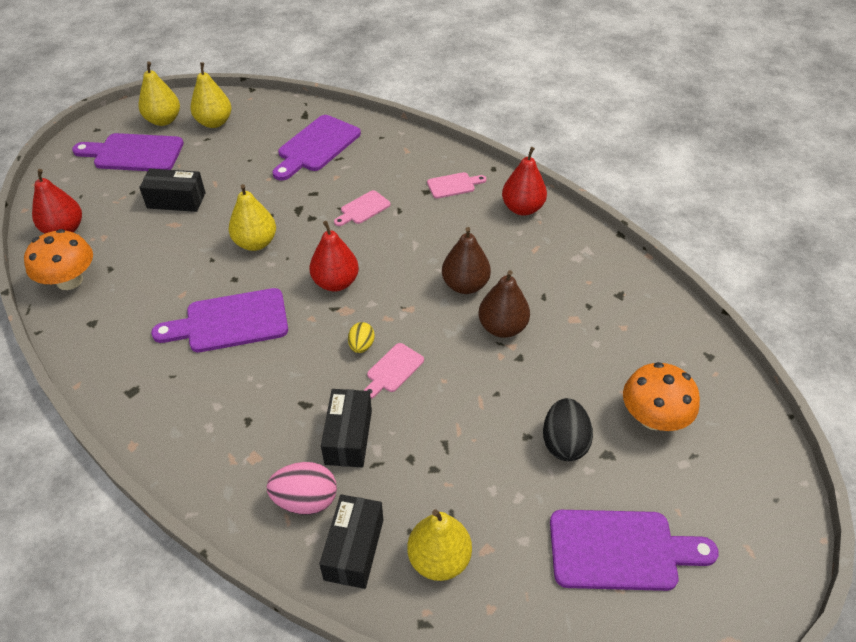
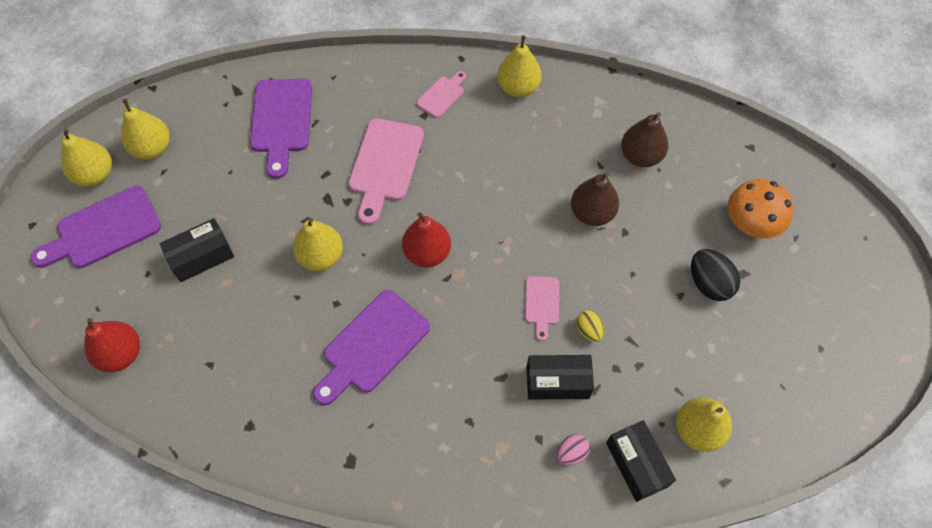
camera: 35 degrees left, 15 degrees up
(69, 281) = (183, 400): orange mushroom -> none
(306, 500) = (571, 453): pink egg -> pink egg, size x0.60
(348, 437) = (557, 382): black box -> black box turned 60 degrees counterclockwise
(361, 346) = (499, 298): yellow egg -> yellow egg (588, 330)
(363, 209) = (385, 165): pink cutting board -> pink cutting board, size x1.89
(465, 285) = (533, 191): brown pear -> brown pear (640, 156)
(522, 208) = (518, 87): red pear -> yellow pear
(620, 550) = (802, 341): purple cutting board -> none

